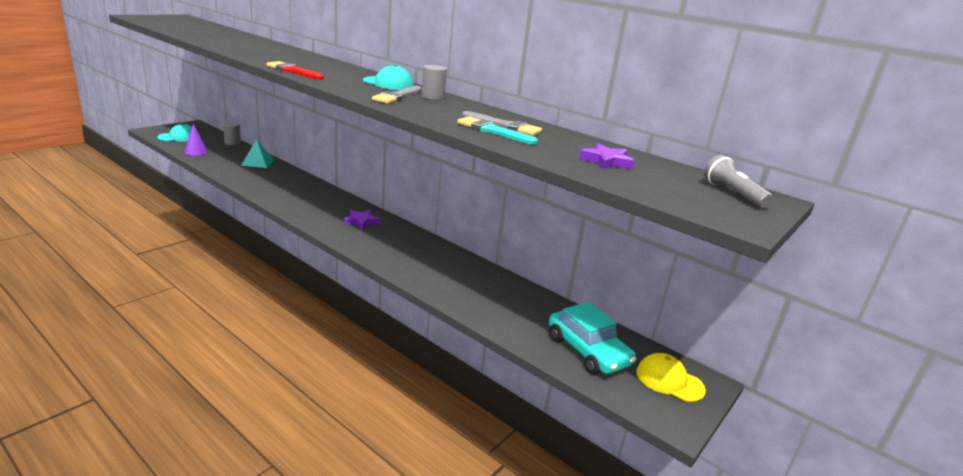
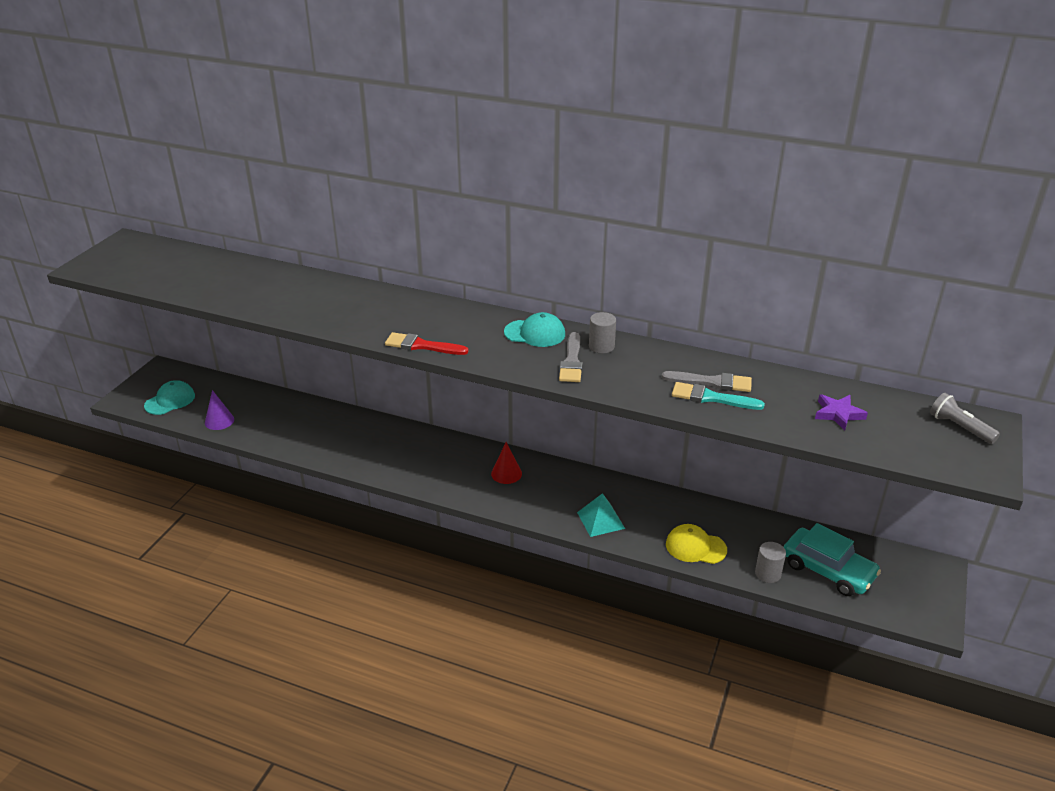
camera: 15 degrees left, 10 degrees up
(232, 143) = (244, 388): grey cylinder -> grey cylinder (768, 574)
(258, 162) = (309, 414): turquoise pyramid -> turquoise pyramid (600, 520)
(361, 221) = (506, 473): purple star -> red cone
(669, 380) = (909, 578): yellow cap -> yellow cap (695, 547)

